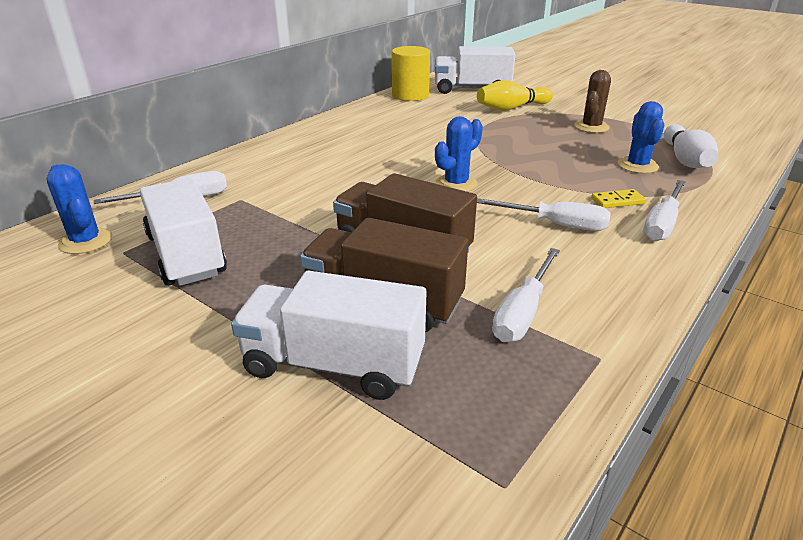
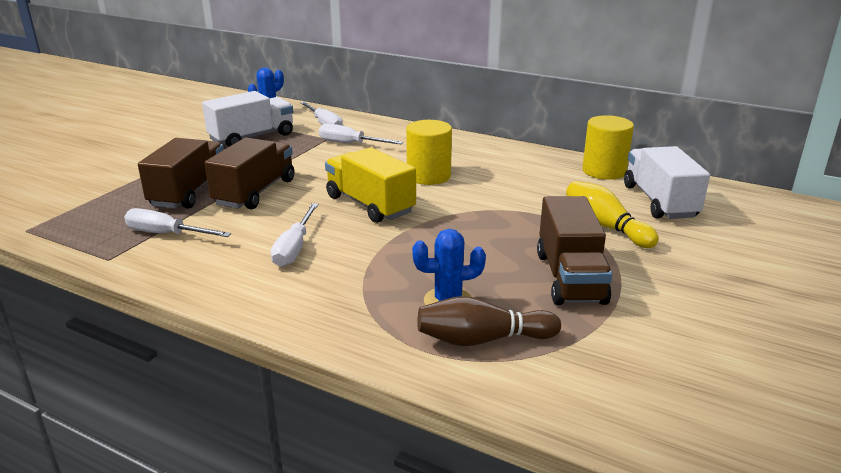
camera: 80 degrees right, 5 degrees down
(334, 365) = (133, 185): white truck -> none
(393, 154) = (428, 176): none -> yellow cylinder
(456, 184) = (370, 205): blue cactus -> yellow truck
(591, 127) = (570, 277): brown cactus -> brown truck
(617, 201) = (347, 281): yellow domino -> none
(662, 224) = (298, 302): white screwdriver -> white screwdriver (350, 144)
(685, 160) = (482, 340): white bowling pin -> brown bowling pin

